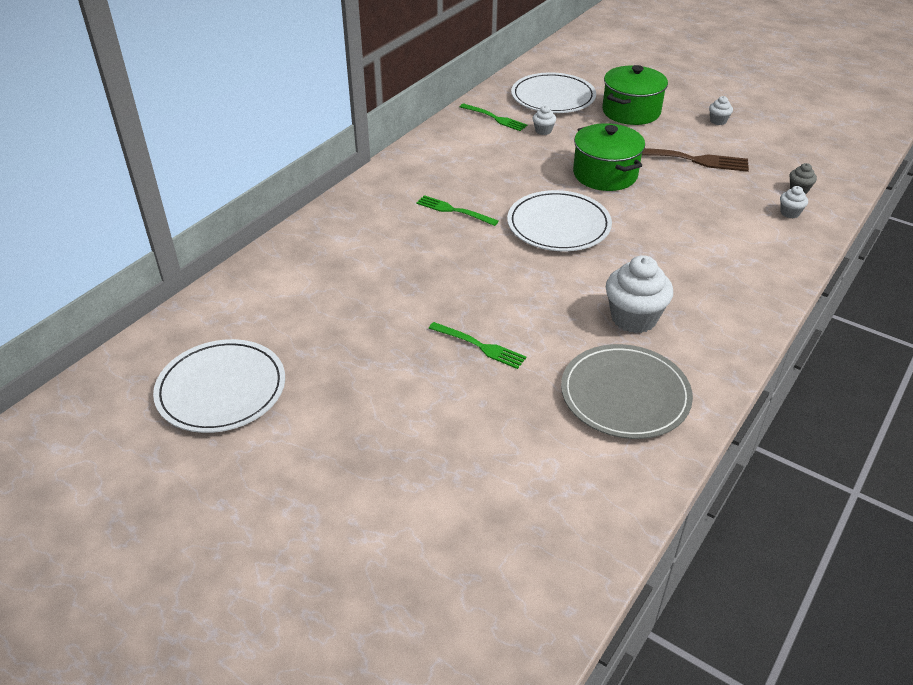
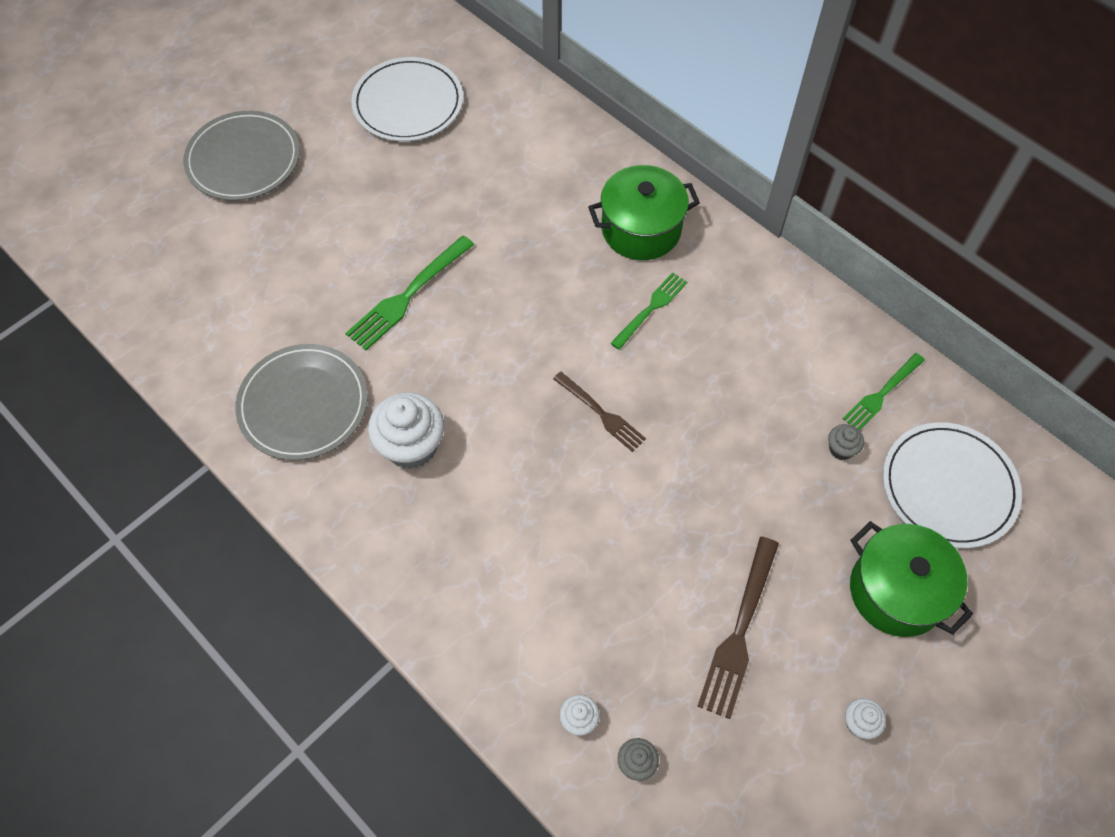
camera: 100 degrees right, 20 degrees up
(316, 524) = (243, 159): none -> grey plate
(480, 346) = (408, 296): green fork -> green fork, size x1.51
(543, 131) = (841, 449): white cupcake -> grey cupcake
(558, 225) = (601, 413): white plate -> brown fork
(605, 174) = (712, 499): green pot -> green pot (641, 229)

